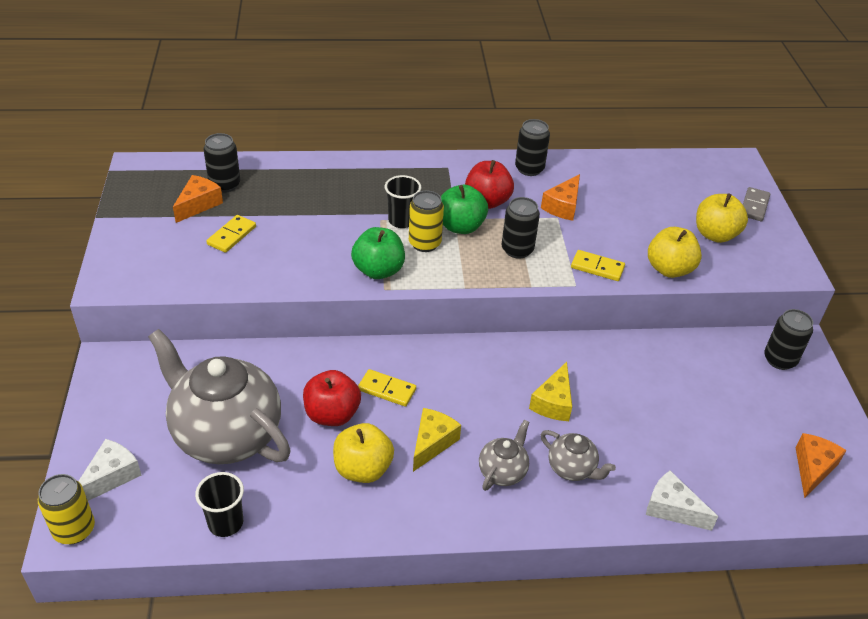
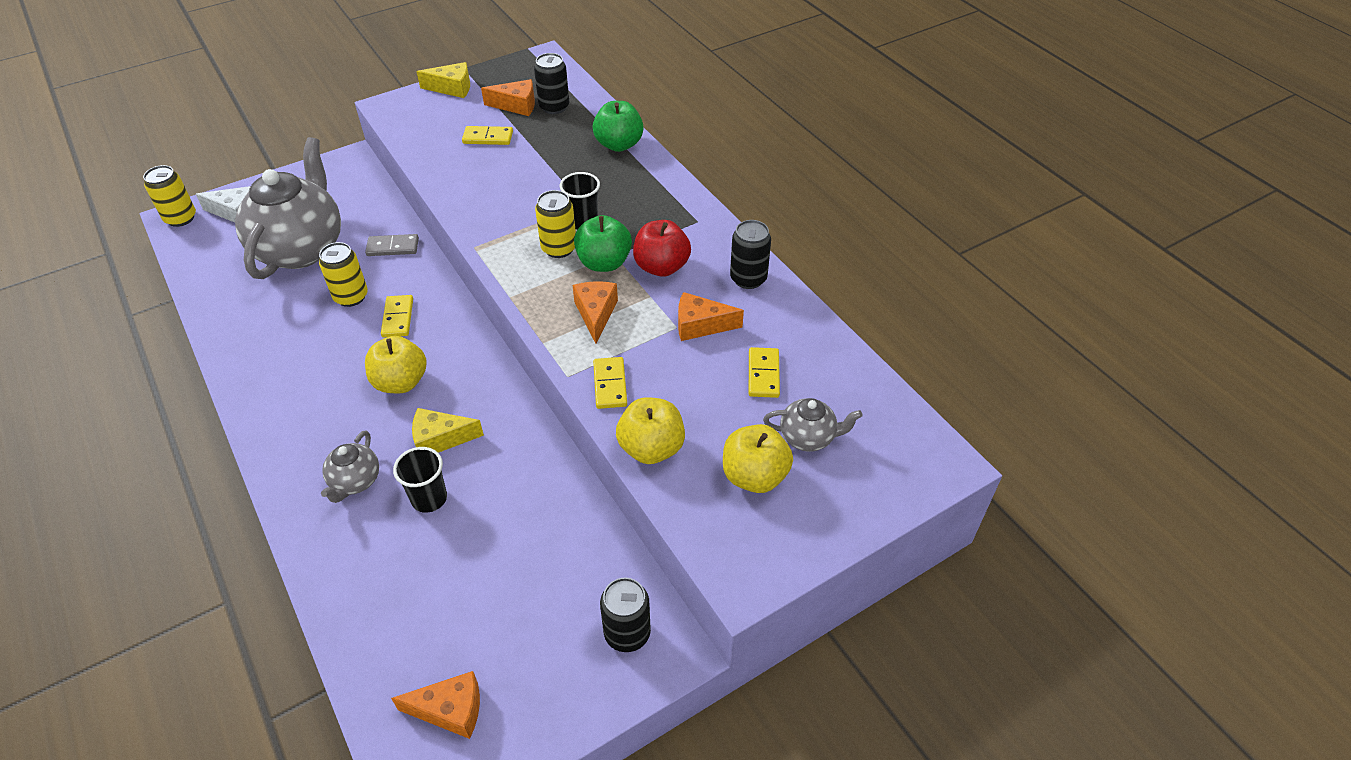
camera: 65 degrees right, 5 degrees up
(225, 523) = (211, 286): black cup -> black cup (429, 498)
(332, 414) = (351, 297): red apple -> yellow can
(363, 469) = (296, 338): yellow apple -> yellow apple (401, 382)
(378, 270) = (497, 234): green apple -> green apple (619, 144)
(432, 443) = (345, 370): yellow cheese -> yellow cheese (452, 88)
(502, 471) = (330, 431): grey teapot -> grey teapot (808, 437)
(517, 250) = (596, 314): black can -> orange cheese
(627, 198) = (763, 374): none -> yellow domino
(672, 508) = (333, 581): white cheese -> none
(754, 206) = (852, 503): grey domino -> grey domino (393, 247)

